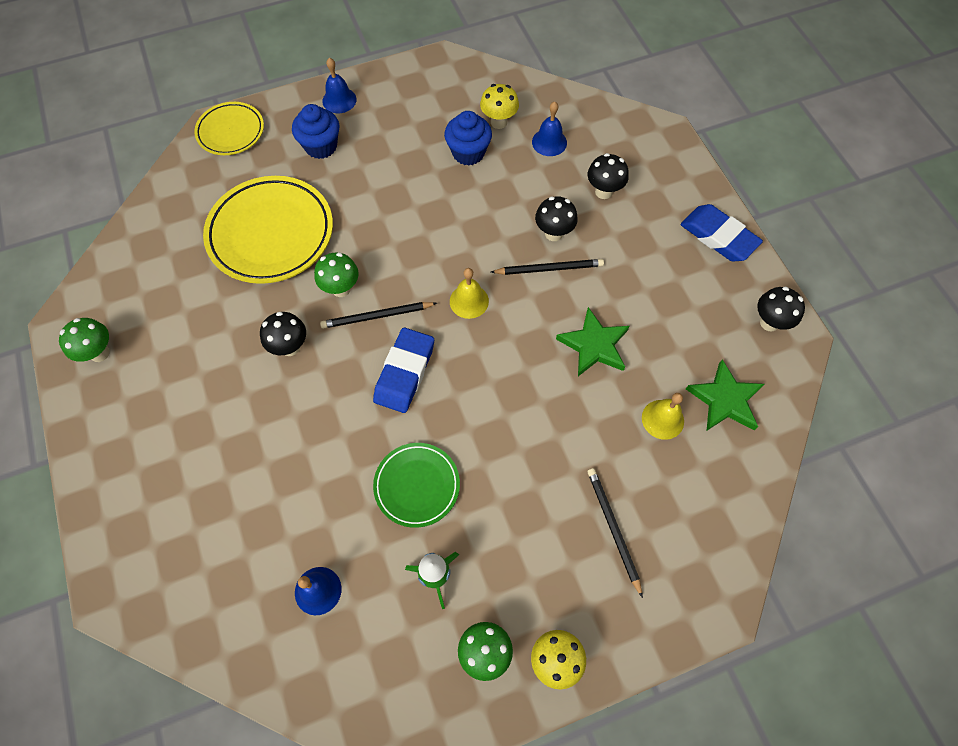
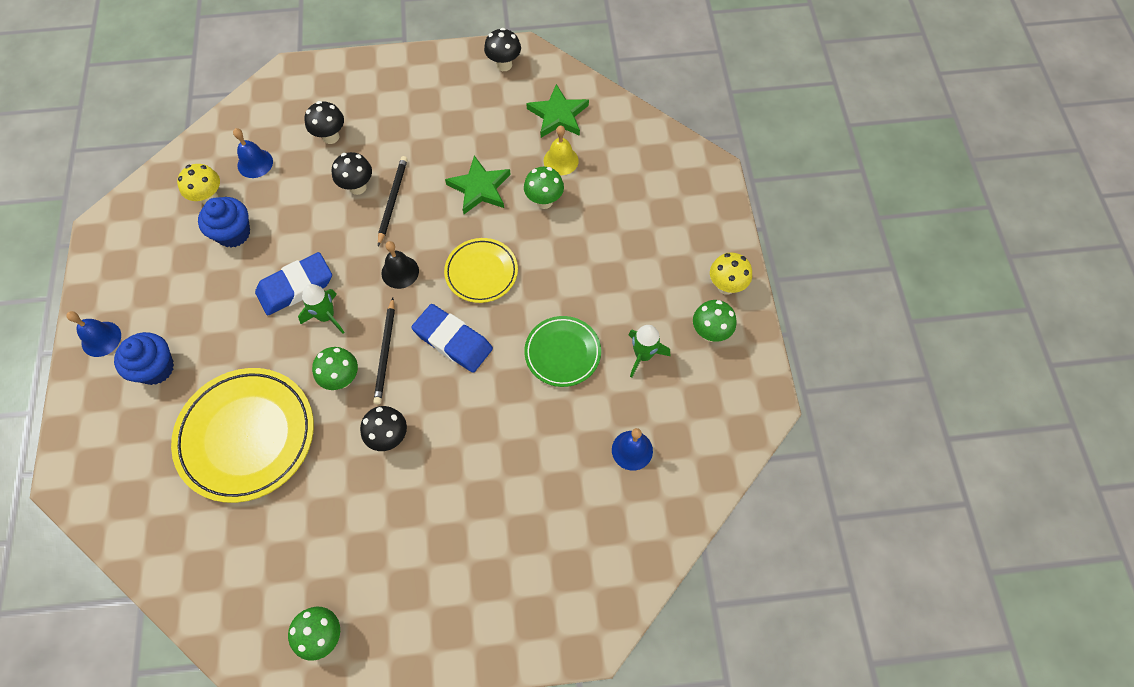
camera: 75 degrees left, 0 degrees up
(231, 132) = (86, 460): yellow plate -> yellow plate (481, 272)
(403, 254) = (326, 316): none -> green rocket
(469, 301) = (400, 272): yellow bell -> black bell
(601, 416) = (544, 201): none -> green mushroom
(613, 529) = (638, 220): black pencil -> none
(718, 237) = (413, 71): blue eraser -> blue eraser (295, 287)

